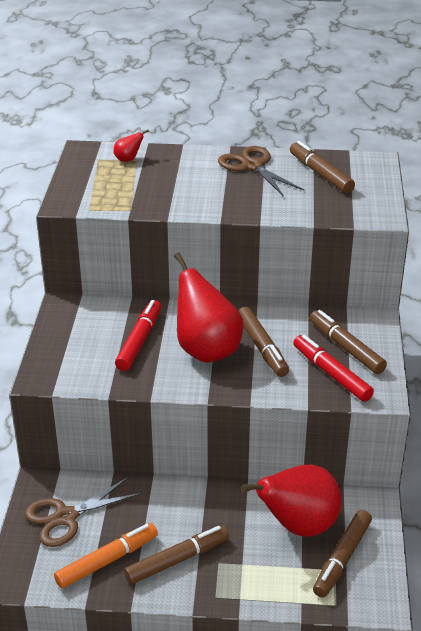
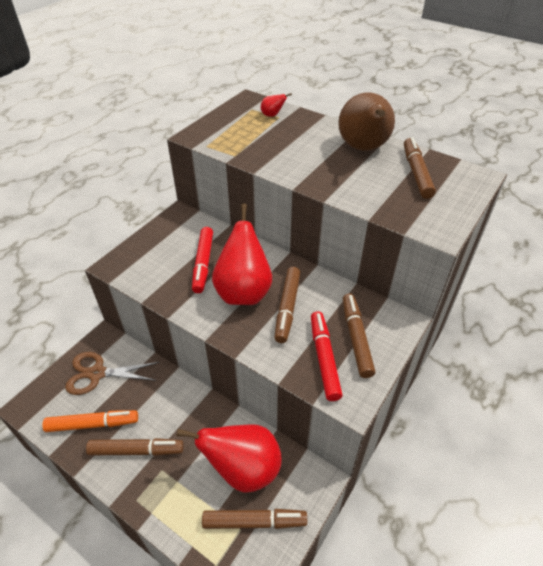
camera: 30 degrees right, 10 degrees up
(139, 341) = (203, 263): red marker -> red marker turned 135 degrees clockwise
(252, 166) = (363, 148): brown scissors -> brown pear
(342, 558) = (254, 521): brown marker -> brown marker turned 150 degrees counterclockwise

